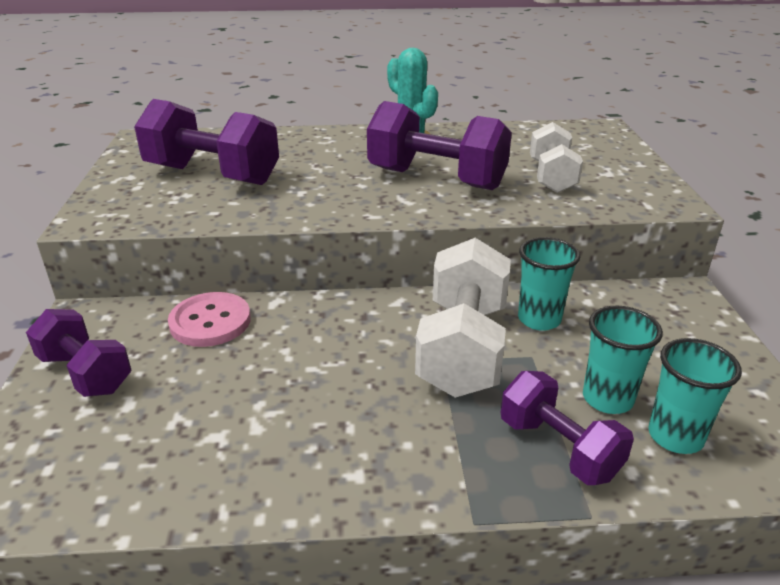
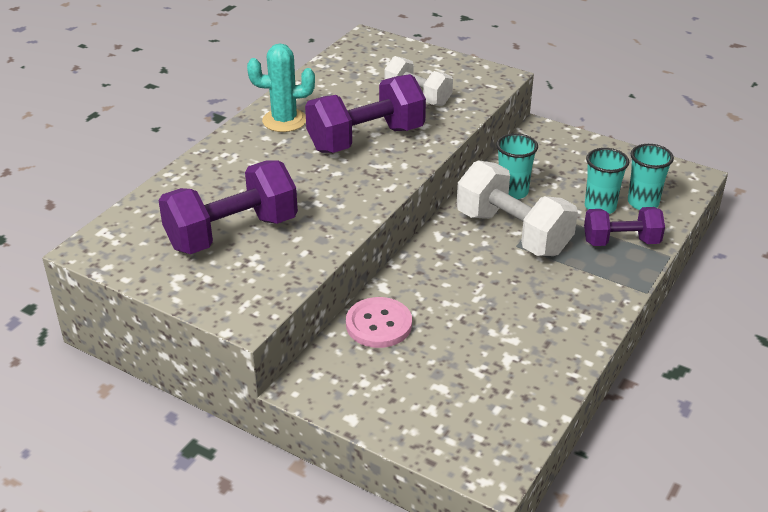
camera: 55 degrees left, 5 degrees up
(86, 373) = (386, 400): purple dumbbell -> none

